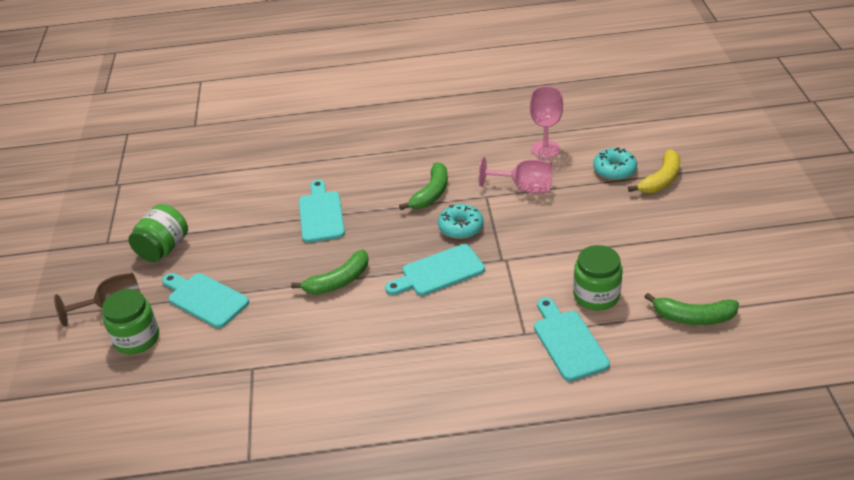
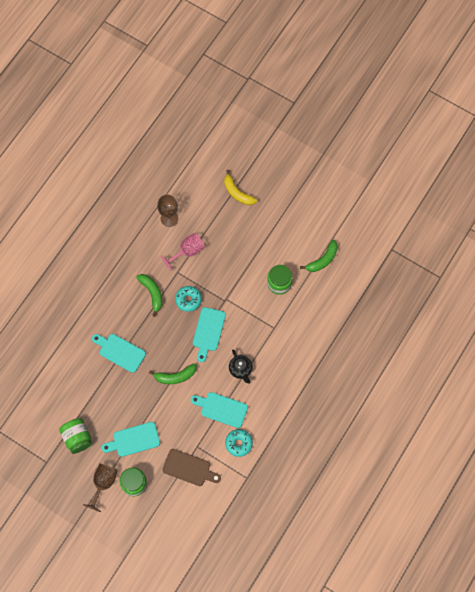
camera: 55 degrees left, 30 degrees up
(208, 381) = (189, 468): none -> brown cutting board
(338, 281) = (175, 376): green banana -> green banana turned 75 degrees clockwise
(419, 339) = (240, 369): none -> black teapot
(545, 149) = (169, 218): pink goblet -> brown goblet
(568, 342) = (293, 316): turquoise cutting board -> turquoise cutting board (221, 409)
(614, 170) = (212, 204): turquoise donut -> turquoise donut (238, 443)
(661, 180) = (237, 193): yellow banana -> yellow banana turned 150 degrees clockwise

